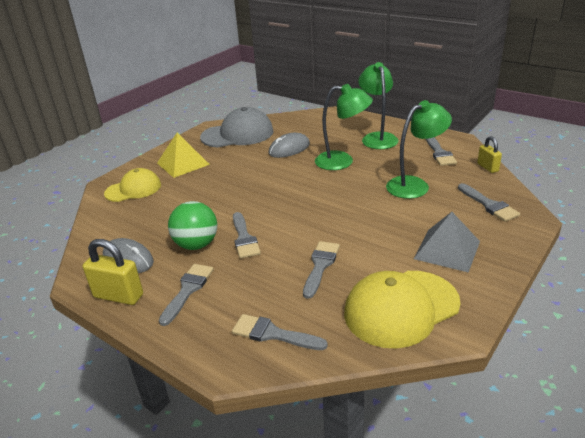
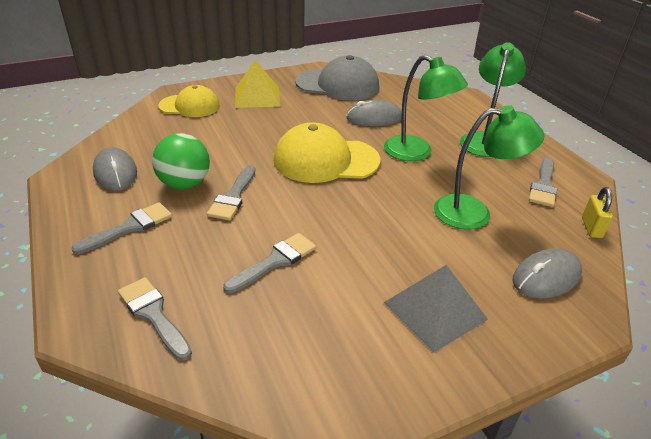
camera: 25 degrees right, 5 degrees up
(118, 296) = (71, 205): yellow padlock -> none
(401, 308) = (309, 356): yellow cap -> yellow cap (325, 160)
(489, 205) = (546, 277): grey brush -> grey mouse

